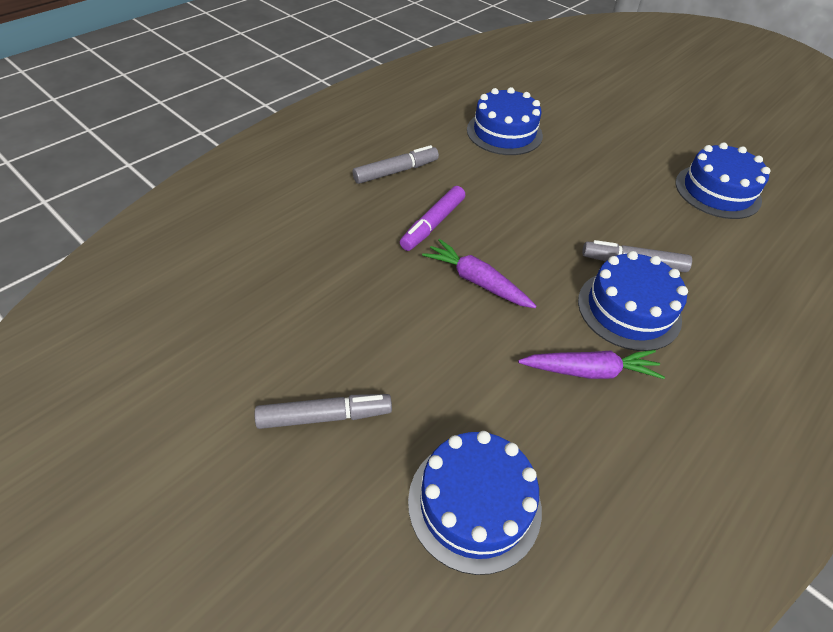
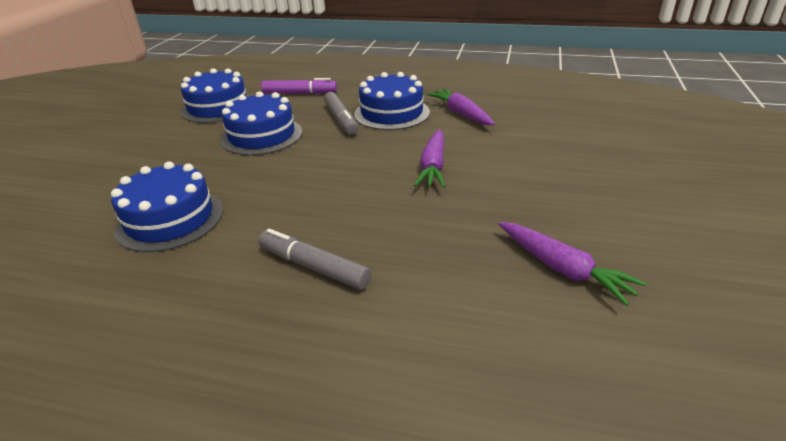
camera: 115 degrees left, 15 degrees down
(281, 273) = (562, 269): none -> purple carrot
(325, 416) = (635, 180): grey marker -> none
(432, 224) = (385, 209): purple marker -> purple marker (300, 93)
(474, 503) = (594, 121): blue cake -> blue cake (262, 136)

